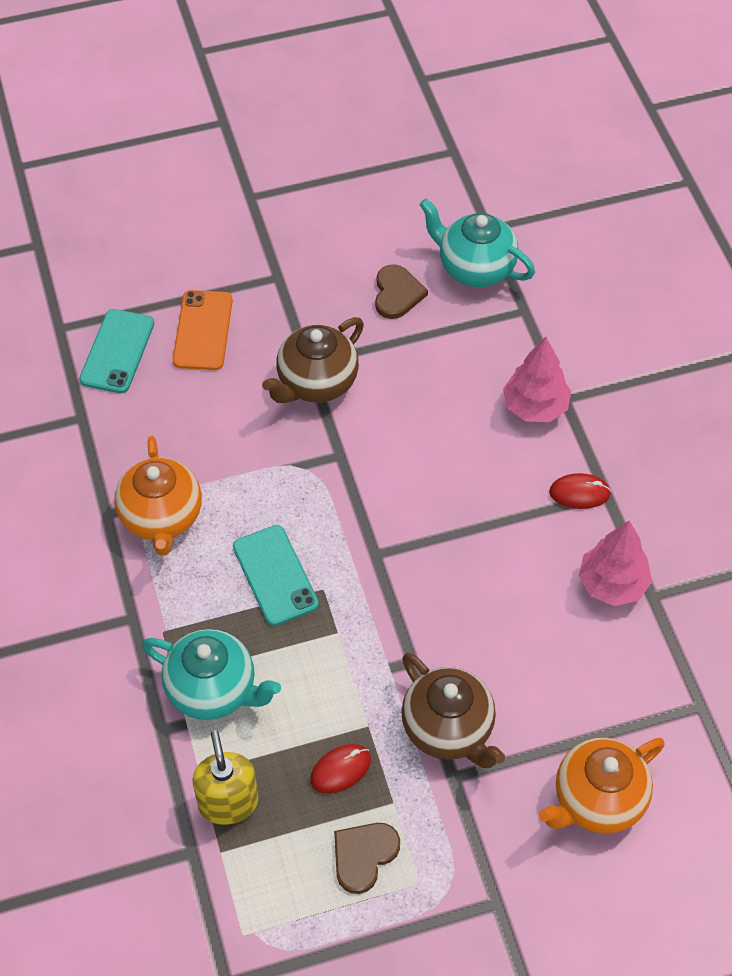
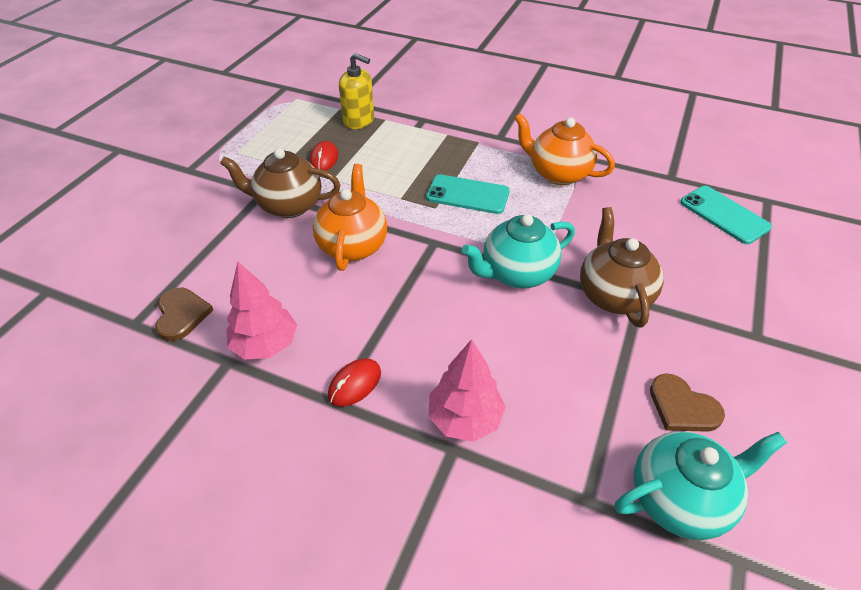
camera: 130 degrees right, 10 degrees down
(203, 330) = (717, 263): orange phone -> none
(213, 690) = (423, 142): turquoise teapot -> turquoise teapot (516, 273)
(363, 856) = (274, 144): brown heart -> brown heart (181, 315)
(597, 800) = (168, 235): orange teapot -> orange teapot (353, 245)

